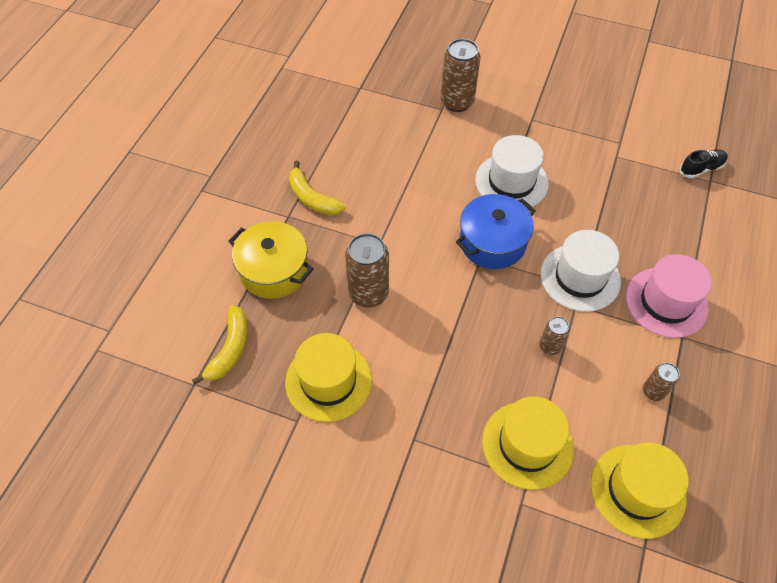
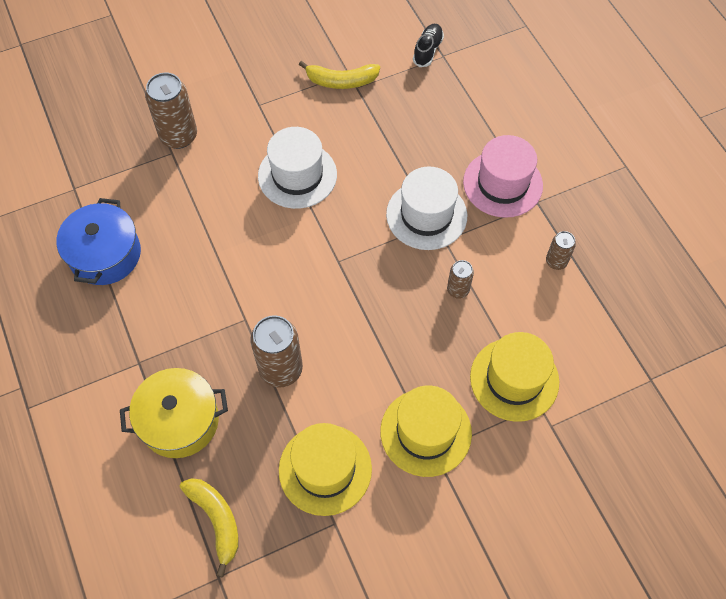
camera: 45 degrees left, 5 degrees up
(312, 198) = (142, 328): yellow banana -> yellow banana (341, 81)
(492, 242) = (334, 241): blue pot -> blue pot (105, 254)
(637, 490) = (611, 344): yellow hat -> yellow hat (425, 432)

